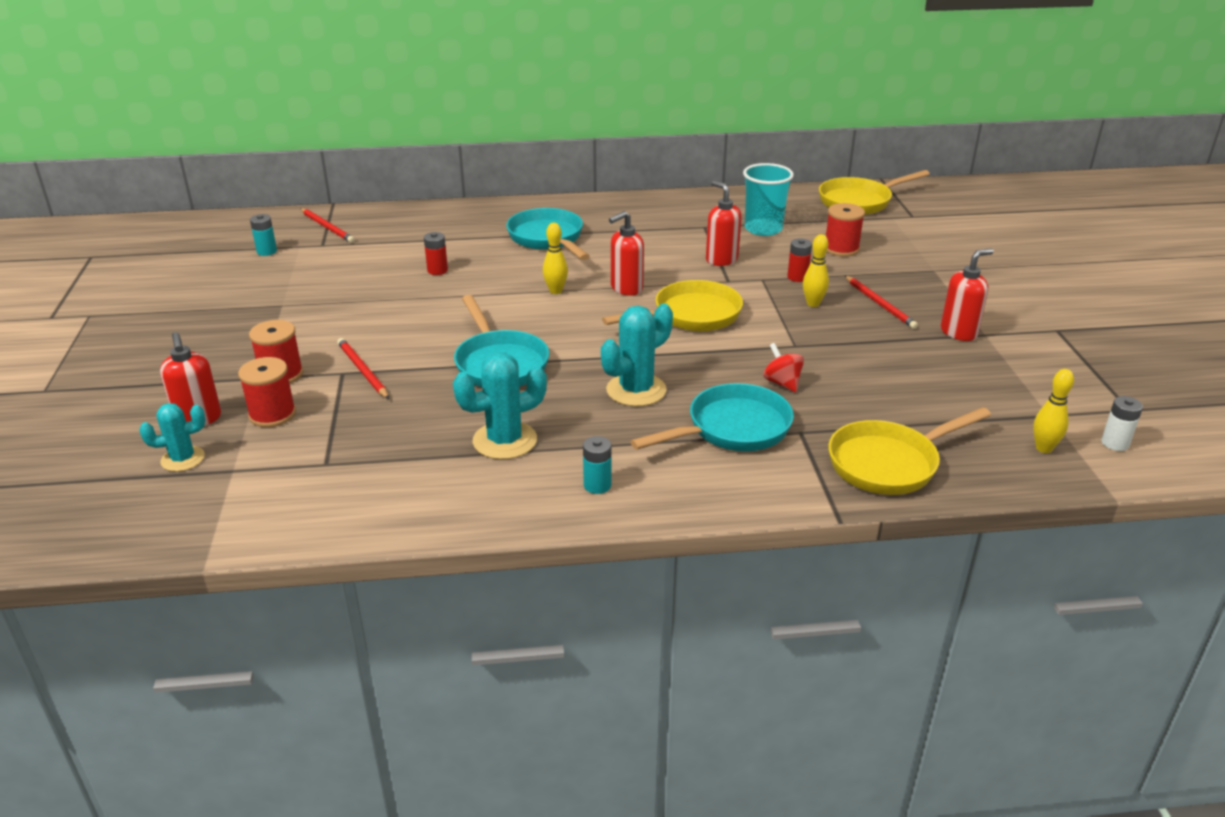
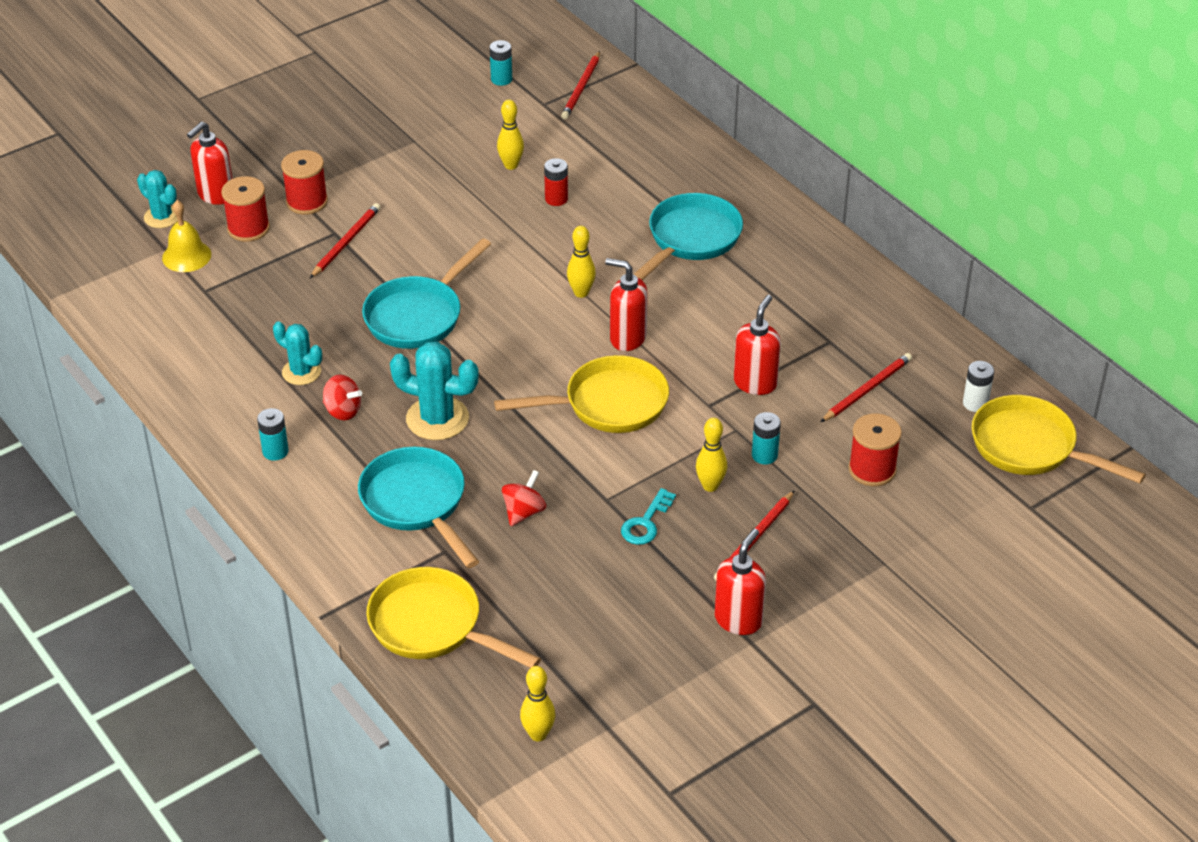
camera: 60 degrees right, 10 degrees up
(261, 460) = (186, 256): none -> yellow bell
(373, 276) = (511, 165): none -> yellow bowling pin
(505, 441) = (301, 372): turquoise cactus -> turquoise cactus, size x0.64
(579, 433) = (343, 411): none -> red spinning top
(691, 315) = (608, 404): yellow pan -> yellow pan turned 45 degrees counterclockwise
(732, 429) = (417, 504): turquoise pan -> turquoise pan turned 150 degrees counterclockwise
(763, 229) = (867, 389): turquoise cup -> red pencil
(797, 277) = (764, 455): red battery -> turquoise battery
(833, 337) = (646, 523): none -> turquoise key
(959, 332) = (738, 620): red soap dispenser -> red soap dispenser turned 90 degrees counterclockwise
(1115, 443) = (587, 790): white battery -> white battery (975, 403)

